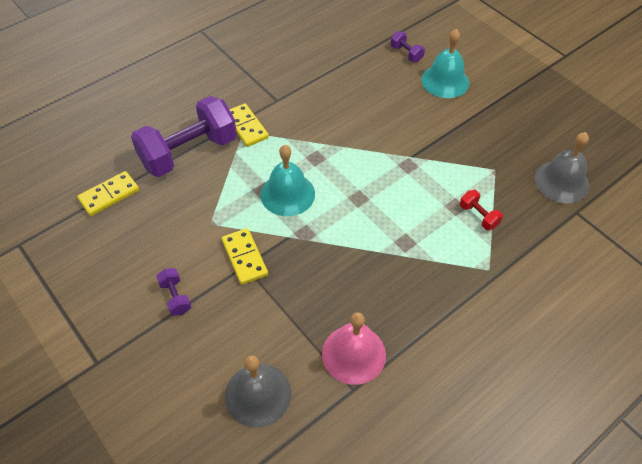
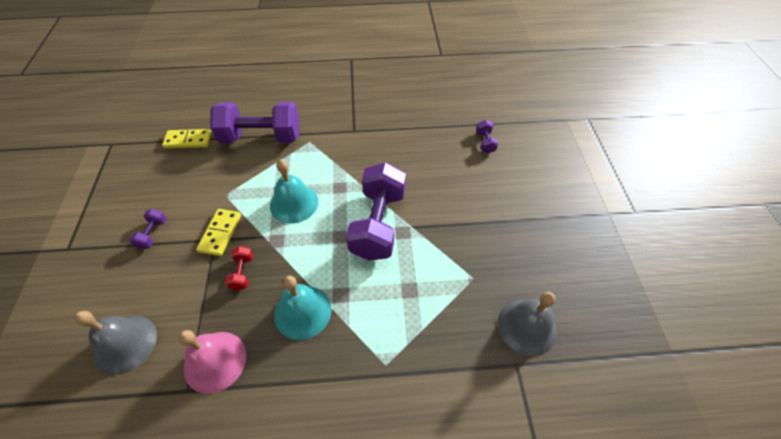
camera: 35 degrees right, 0 degrees up
(246, 127) = (315, 139): yellow domino -> none
(381, 170) = (378, 224): none -> purple dumbbell
(445, 81) = (498, 180): turquoise bell -> turquoise bell (302, 312)
(478, 216) = (421, 311): red dumbbell -> red dumbbell (242, 272)

